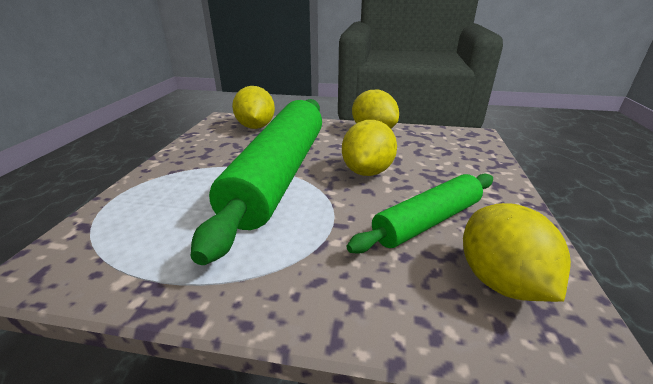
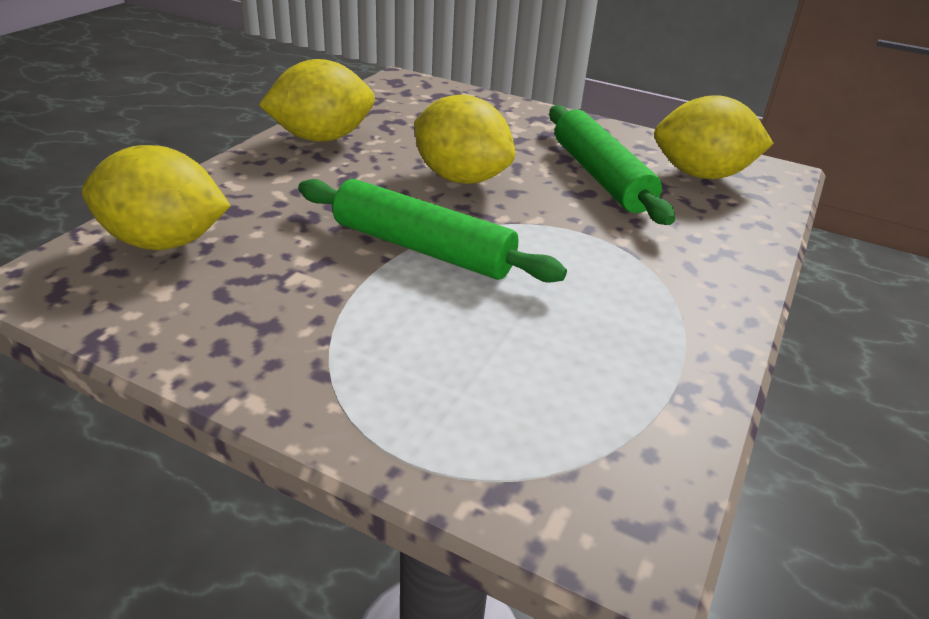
camera: 75 degrees left, 5 degrees up
(280, 174) = (423, 248): green rolling pin -> green rolling pin, size x0.55

